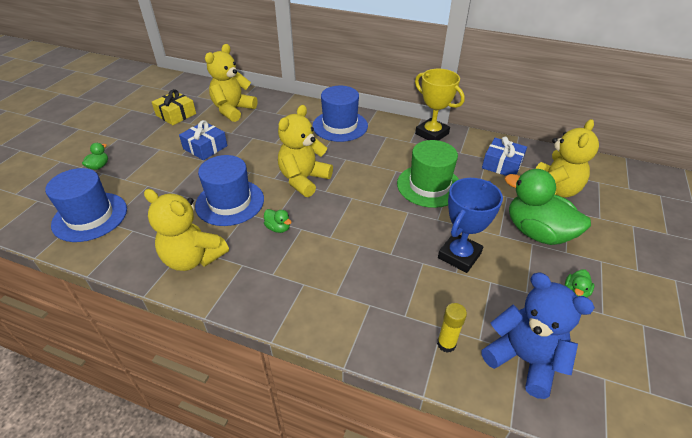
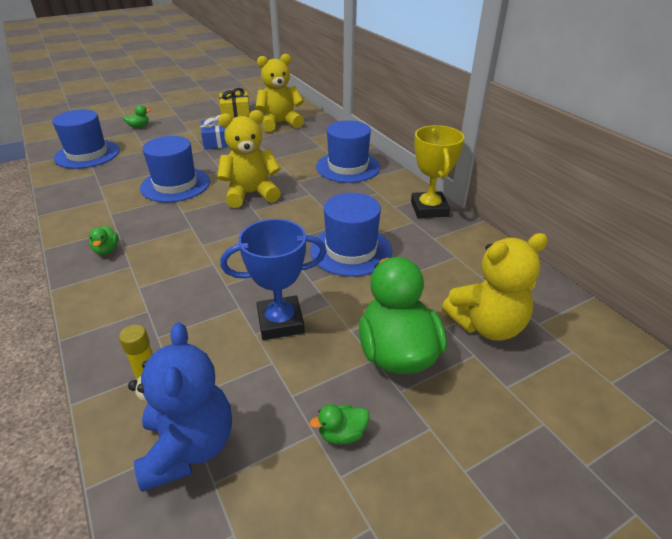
camera: 40 degrees right, 5 degrees down
(193, 258) = (97, 208): yellow teddy bear -> none
(278, 228) = (177, 218): green duck -> green duck (107, 250)
(429, 186) = (351, 250): green hat -> blue hat
(502, 164) = (464, 270): blue gift -> none

